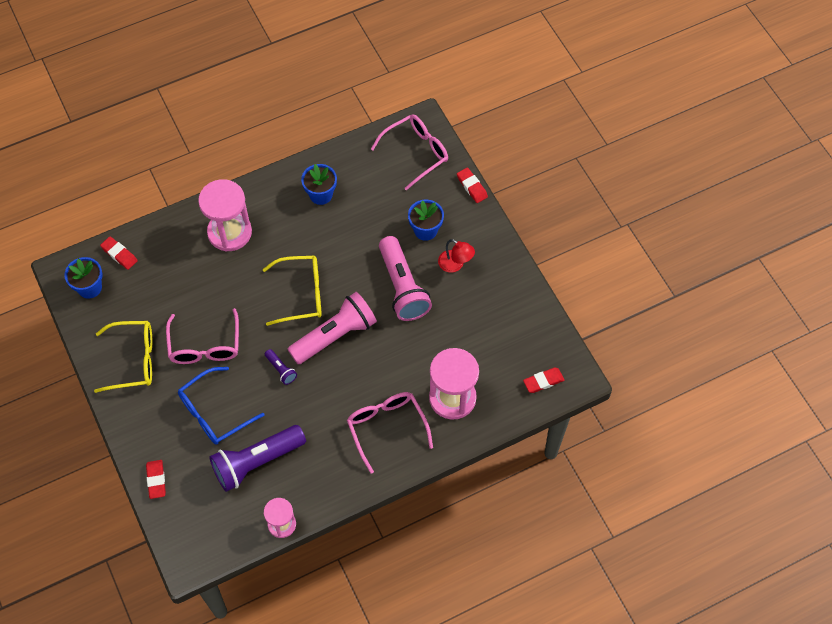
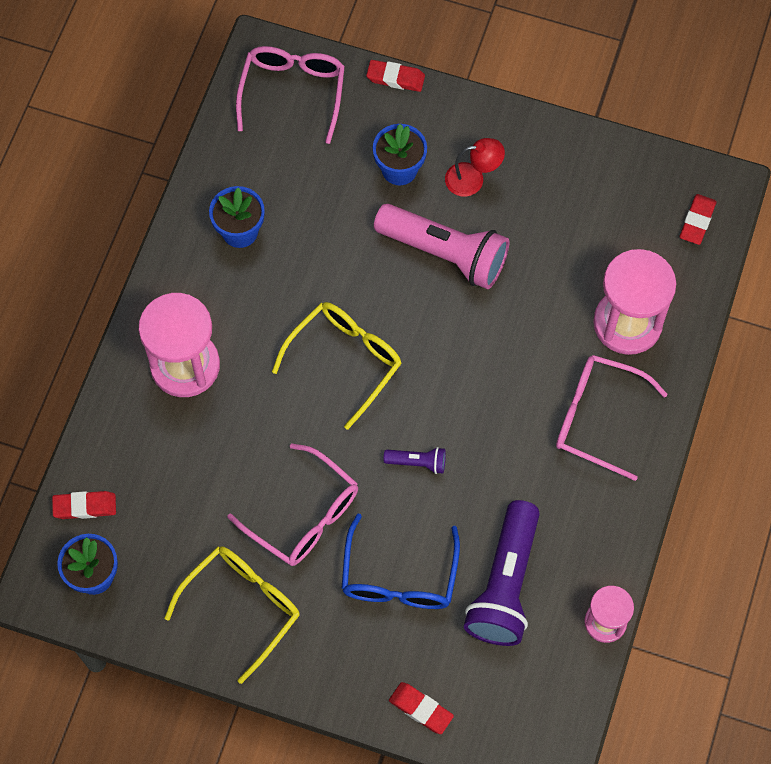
camera: 45 degrees left, 5 degrees up
(335, 335) = (433, 372): pink flashlight -> none

